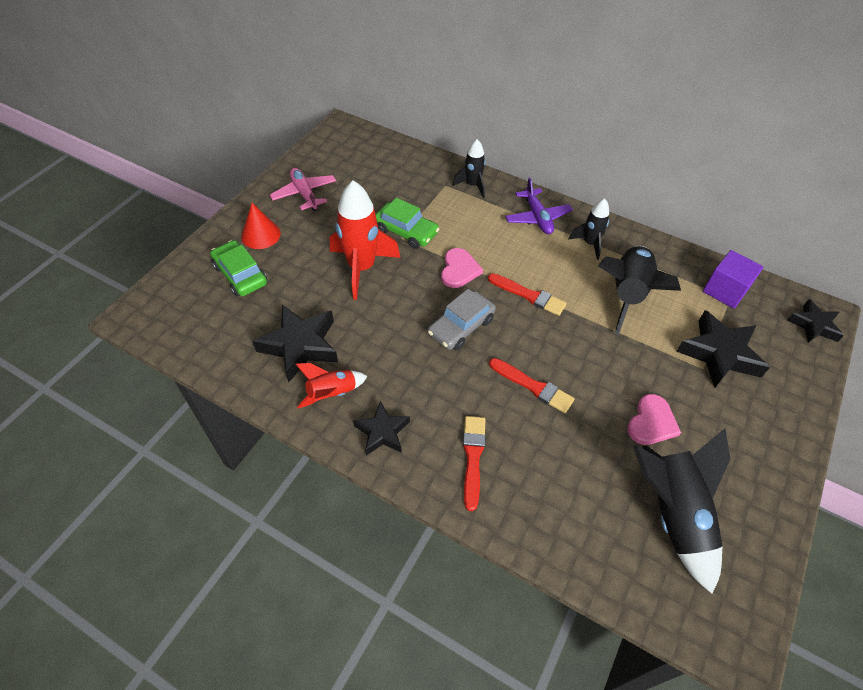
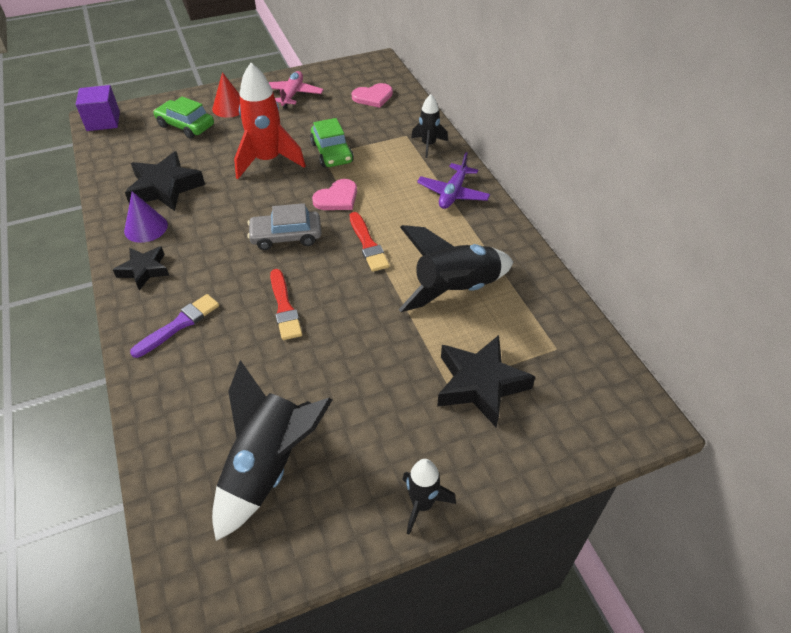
camera: 40 degrees right, 5 degrees down
(240, 275) = (186, 126): green car -> green car turned 60 degrees counterclockwise
(332, 393) = (146, 228): red rocket -> purple cone
(473, 457) = (179, 324): red brush -> purple brush
(590, 243) = (474, 235): black rocket -> black rocket (422, 504)
(651, 422) = (344, 393): pink heart -> pink heart (373, 97)
(725, 290) = (559, 340): purple cube -> purple cube (103, 121)
(813, 325) = (618, 423): black star -> none

